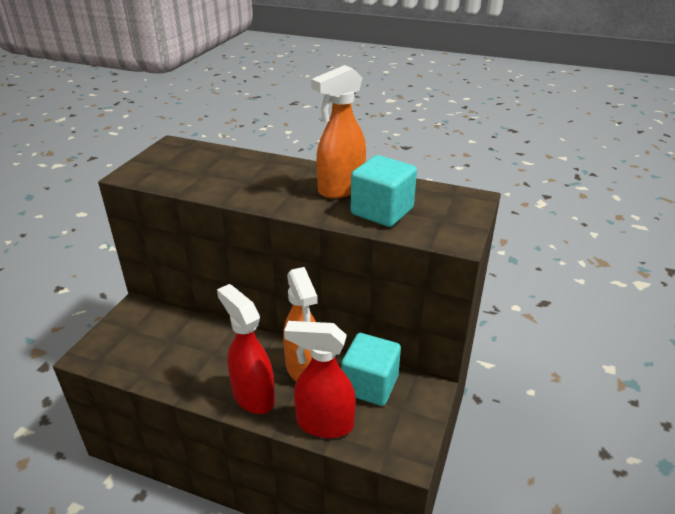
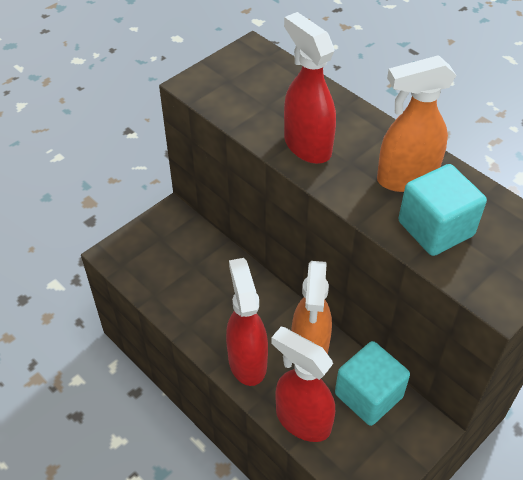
camera: 25 degrees right, 15 degrees up
(250, 188) = (307, 146): none -> red spray bottle

